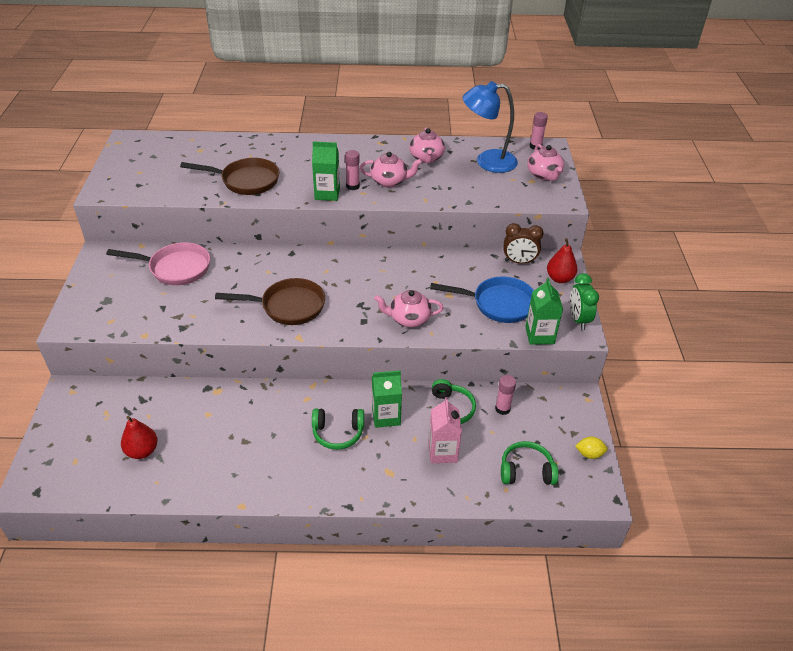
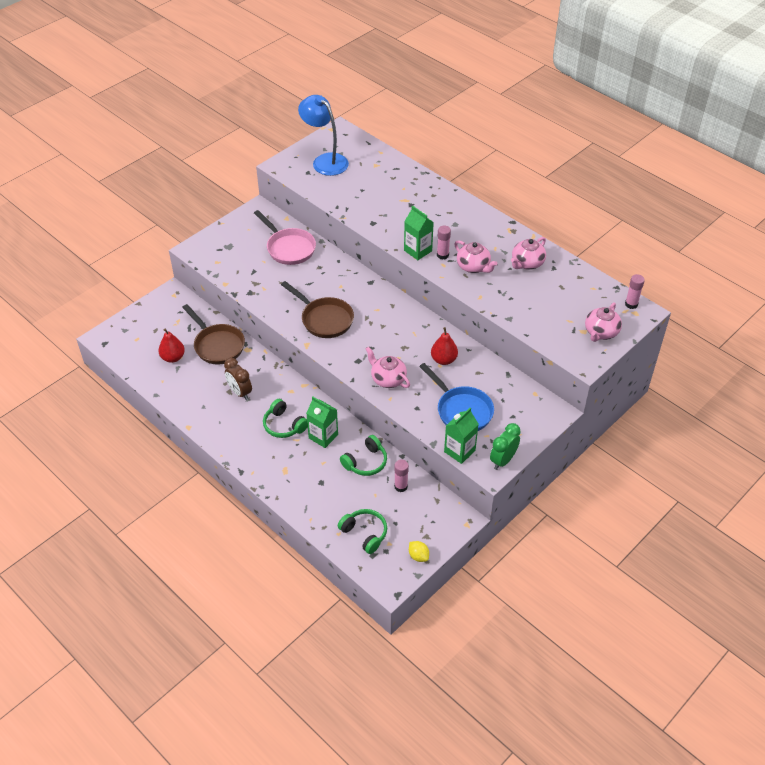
camera: 45 degrees right, 5 degrees up
(246, 181) = (376, 208): brown pan -> brown pan (217, 345)
(442, 452) = (329, 483): pink carton -> none
(487, 161) = (571, 294): blue lamp -> blue lamp (325, 161)
(519, 262) = (519, 391): brown clock -> brown clock (240, 392)
(559, 278) = (532, 423): red pear -> red pear (443, 360)

